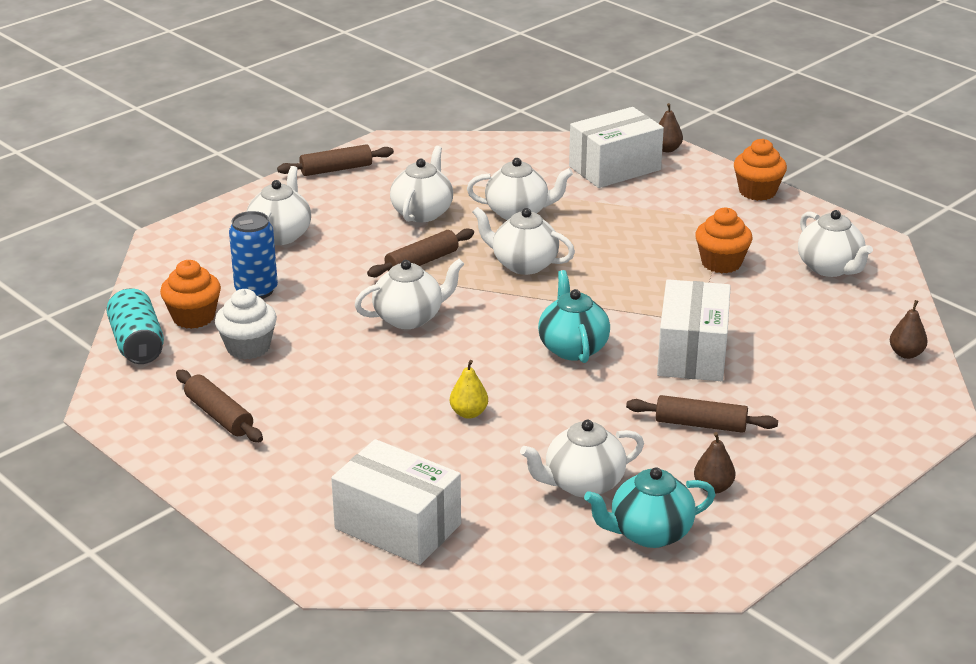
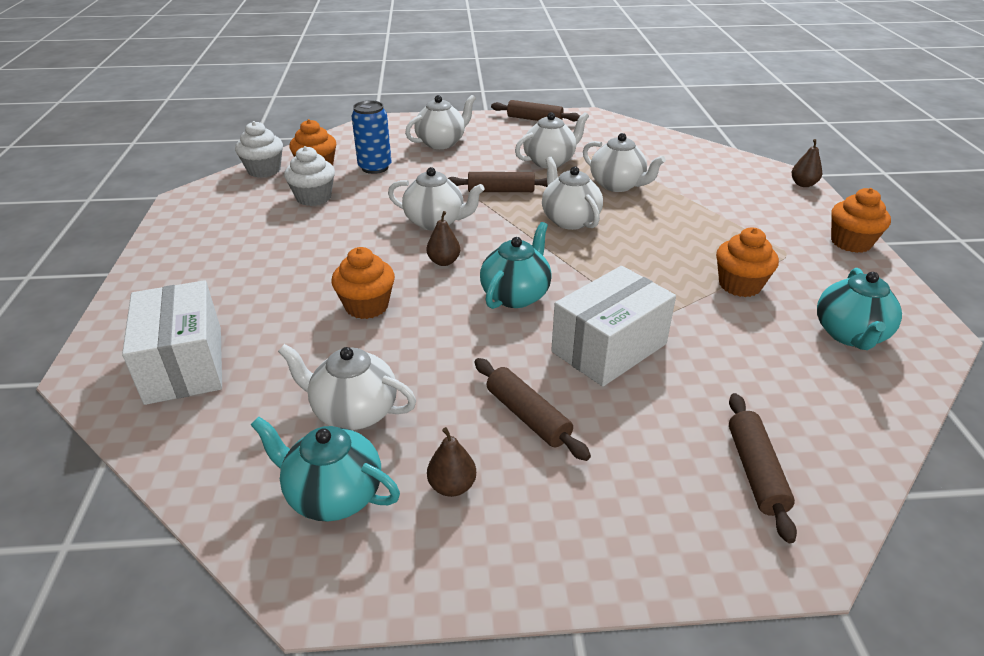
camera: 40 degrees right, 5 degrees up
(137, 344) = (264, 170): turquoise can -> white cupcake
(219, 415) = (228, 230): brown rolling pin -> brown rolling pin (755, 471)
(469, 413) = (367, 306): yellow pear -> orange cupcake
(614, 168) = (738, 182): white box -> none
(830, 268) = (850, 335): white teapot -> turquoise teapot
(906, 354) = (841, 462): brown pear -> brown pear (444, 262)

